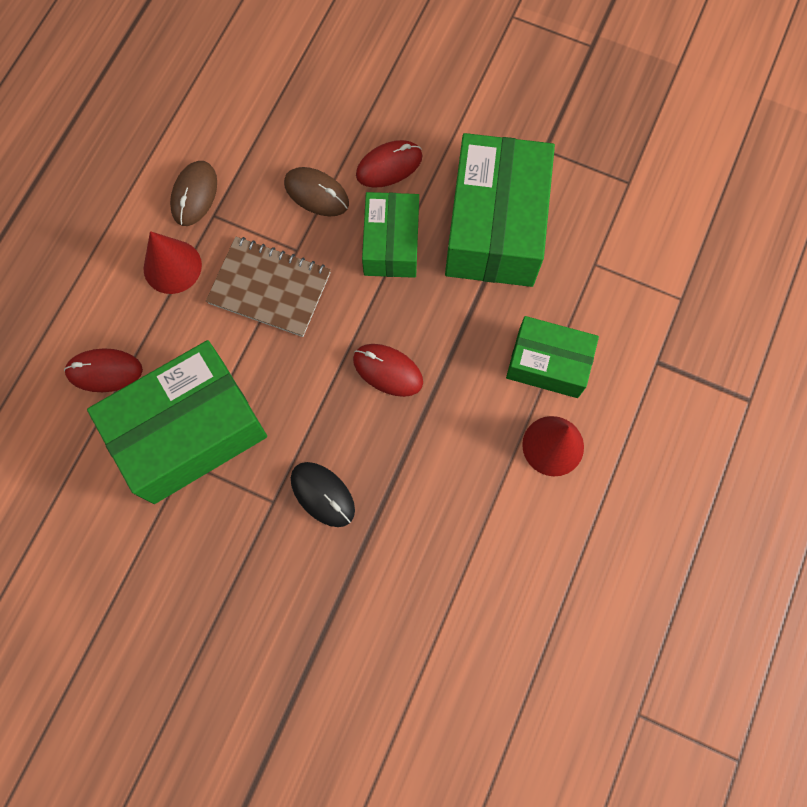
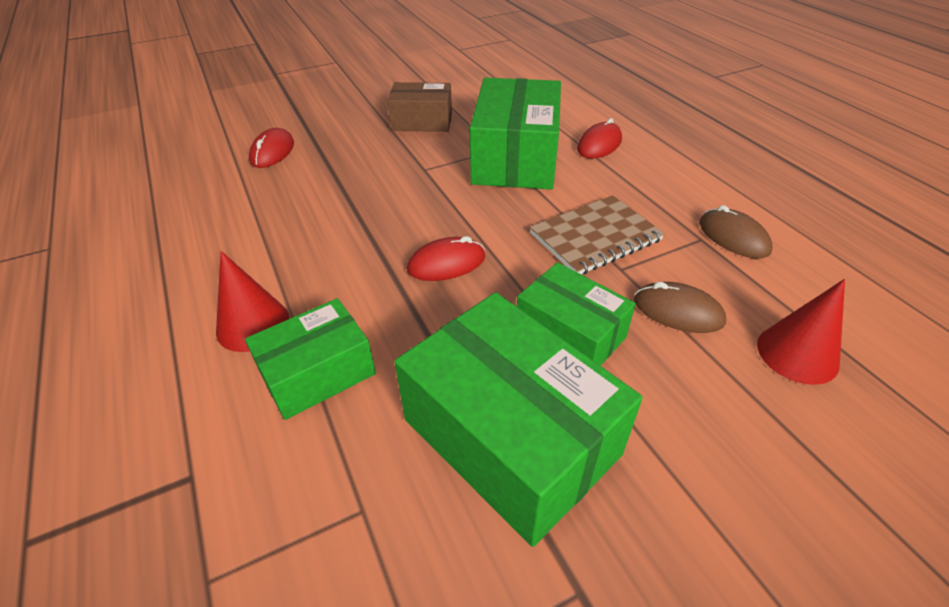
camera: 130 degrees right, 30 degrees down
(172, 266) = (663, 199): red cone -> red cone (797, 353)
(179, 589) = (422, 121): none -> brown box
(316, 193) = (678, 311): brown mouse -> brown mouse turned 45 degrees clockwise
(322, 494) = (399, 189): black mouse -> none
(389, 166) = (674, 388): red mouse -> red mouse (272, 152)

